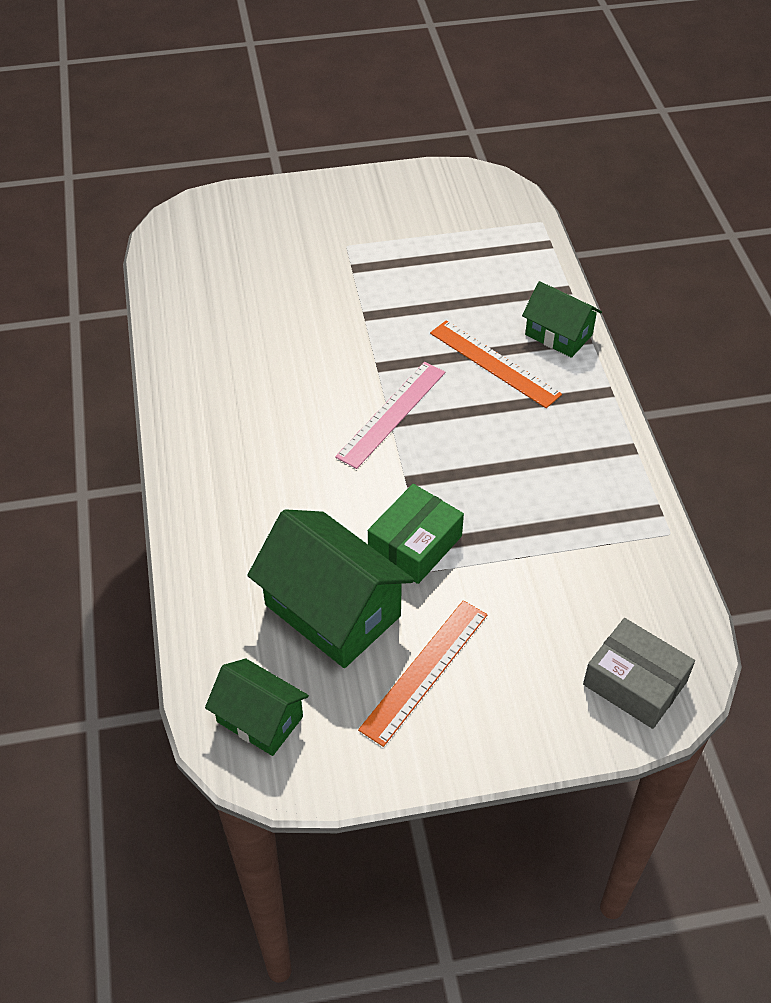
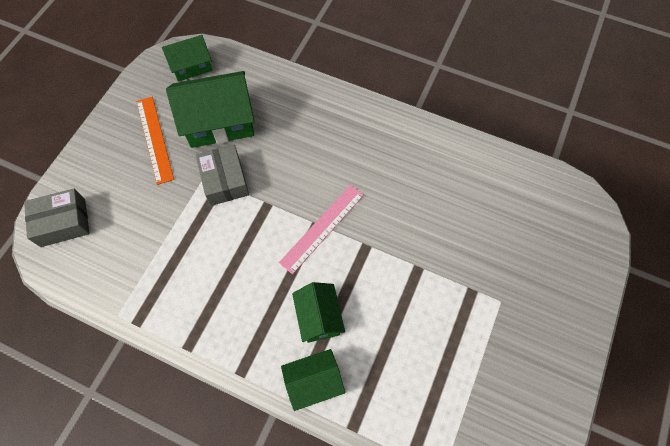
camera: 125 degrees right, 15 degrees up
(391, 414) = (322, 228): pink ruler -> pink ruler turned 60 degrees clockwise
(415, 544) = (225, 180): green box -> grey box
(494, 363) = (319, 317): orange ruler -> green house

